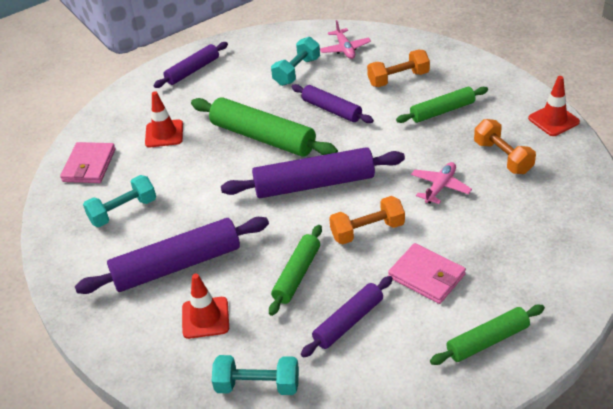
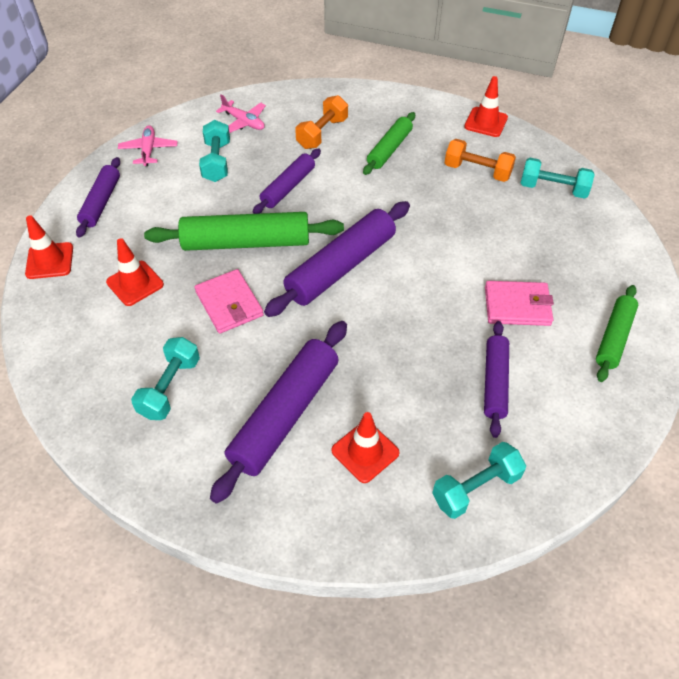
camera: 40 degrees left, 10 degrees up
(89, 165) = (79, 356): pink wallet -> pink wallet (229, 304)
(127, 97) = (50, 261): none -> red traffic cone
(297, 274) = (409, 362): green rolling pin -> none
(331, 110) = (288, 187): purple rolling pin -> purple rolling pin turned 60 degrees counterclockwise
(367, 231) = (430, 289): orange dumbbell -> none
(440, 187) = (453, 220): pink plane -> pink plane (149, 150)
(560, 199) = (553, 189): none -> turquoise dumbbell

